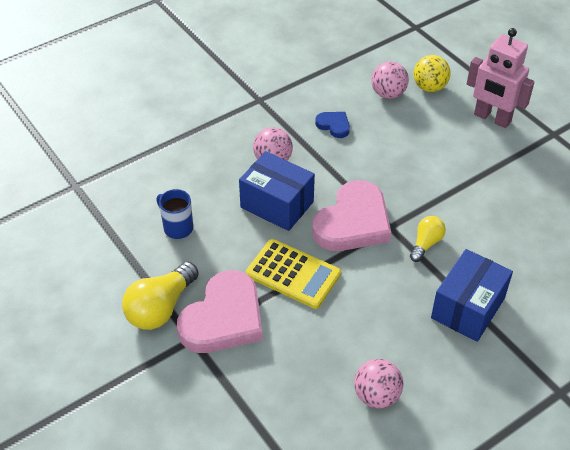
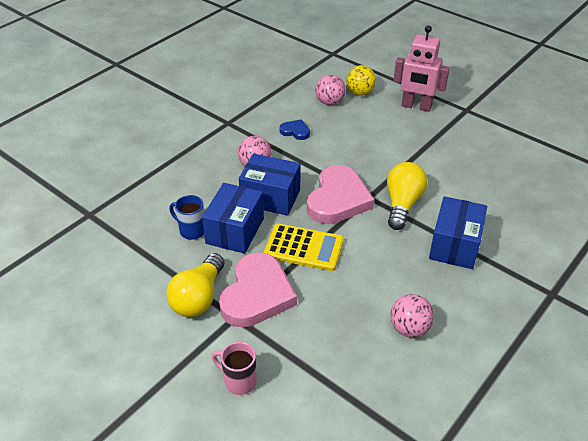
camera: 15 degrees left, 5 degrees down
(173, 411) = (239, 381): none -> pink mug
(224, 237) = (235, 231): none -> blue box
(426, 244) = (402, 204): yellow light bulb -> yellow light bulb, size x1.72

